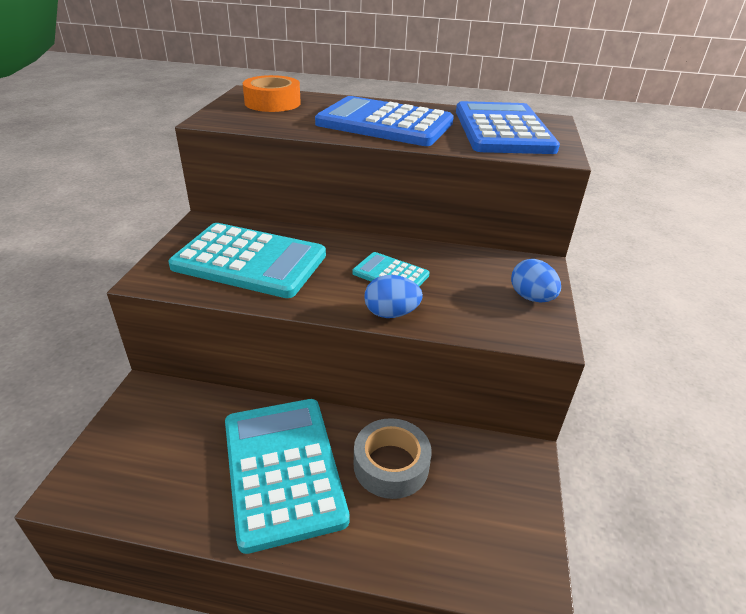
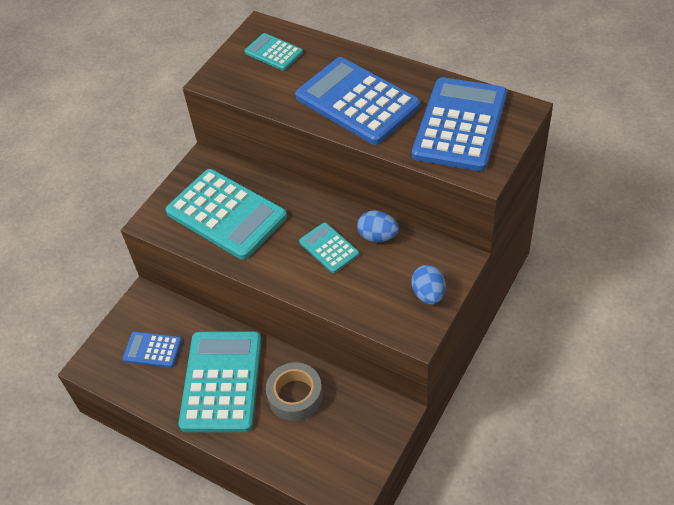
camera: 25 degrees right, 15 degrees up
(169, 450) = (152, 350): none -> blue calculator
(272, 103) = (273, 52): orange tape -> turquoise calculator
(391, 313) = (310, 289): blue egg -> blue egg (378, 236)

